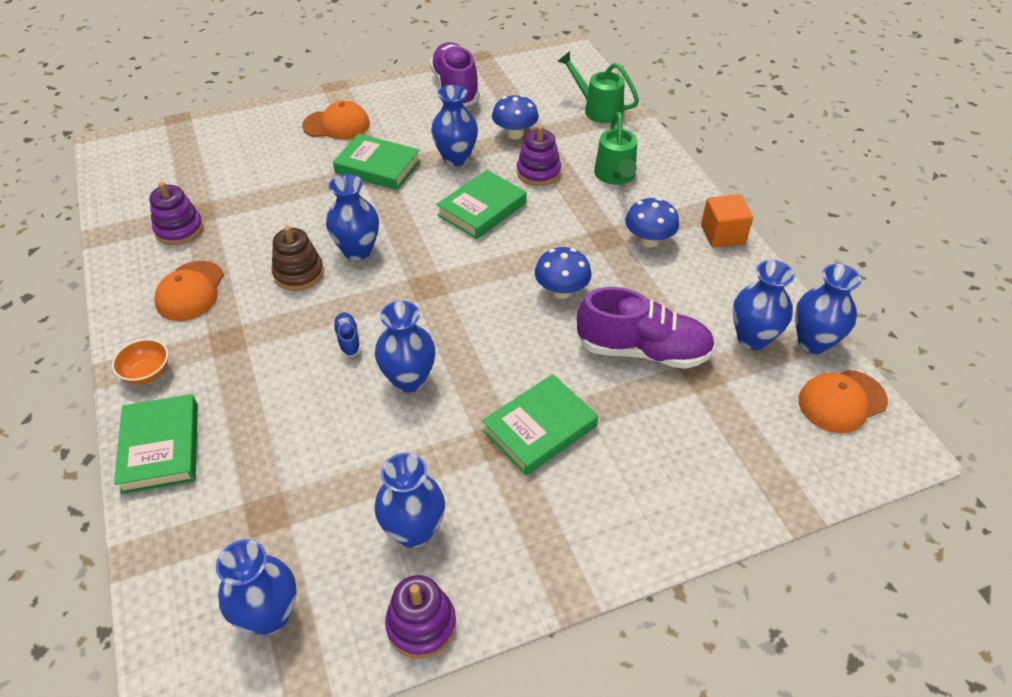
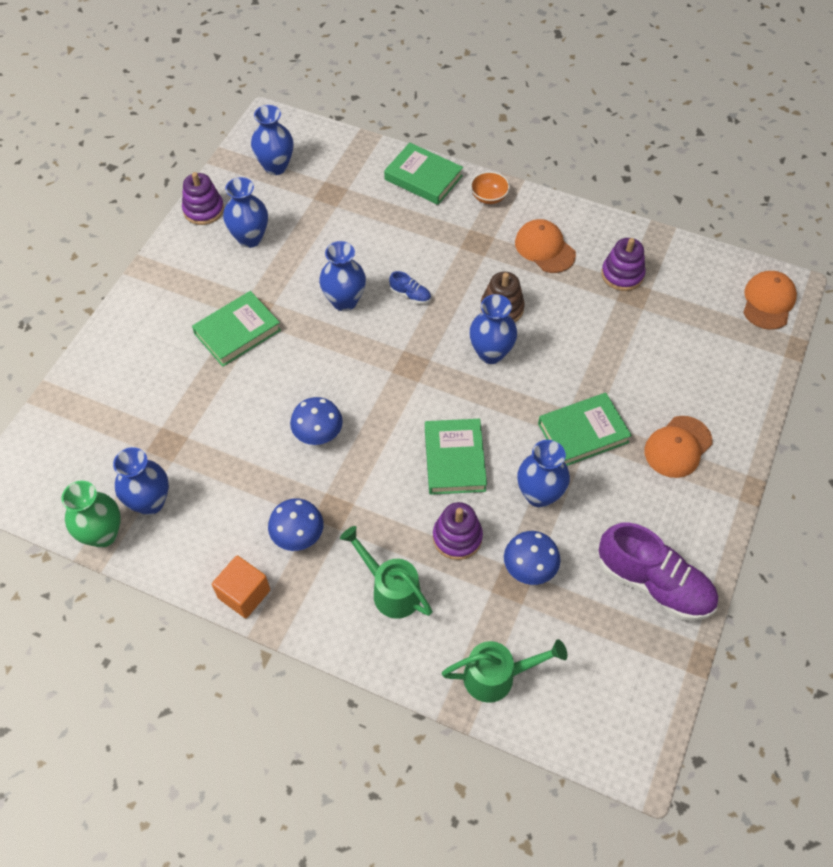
camera: 135 degrees right, 10 degrees up
(539, 428) = (237, 332): green book -> green book turned 45 degrees clockwise
(642, 350) = (220, 431): purple shoe -> none
(813, 342) = (103, 534): blue vase -> green vase
(841, 401) = (56, 496): orange cap -> orange cap (768, 302)

